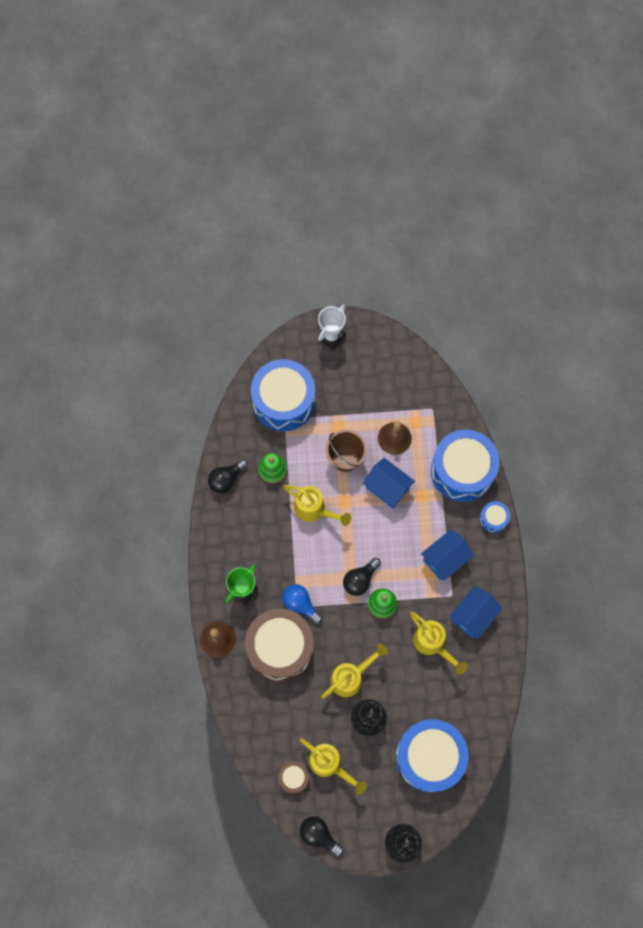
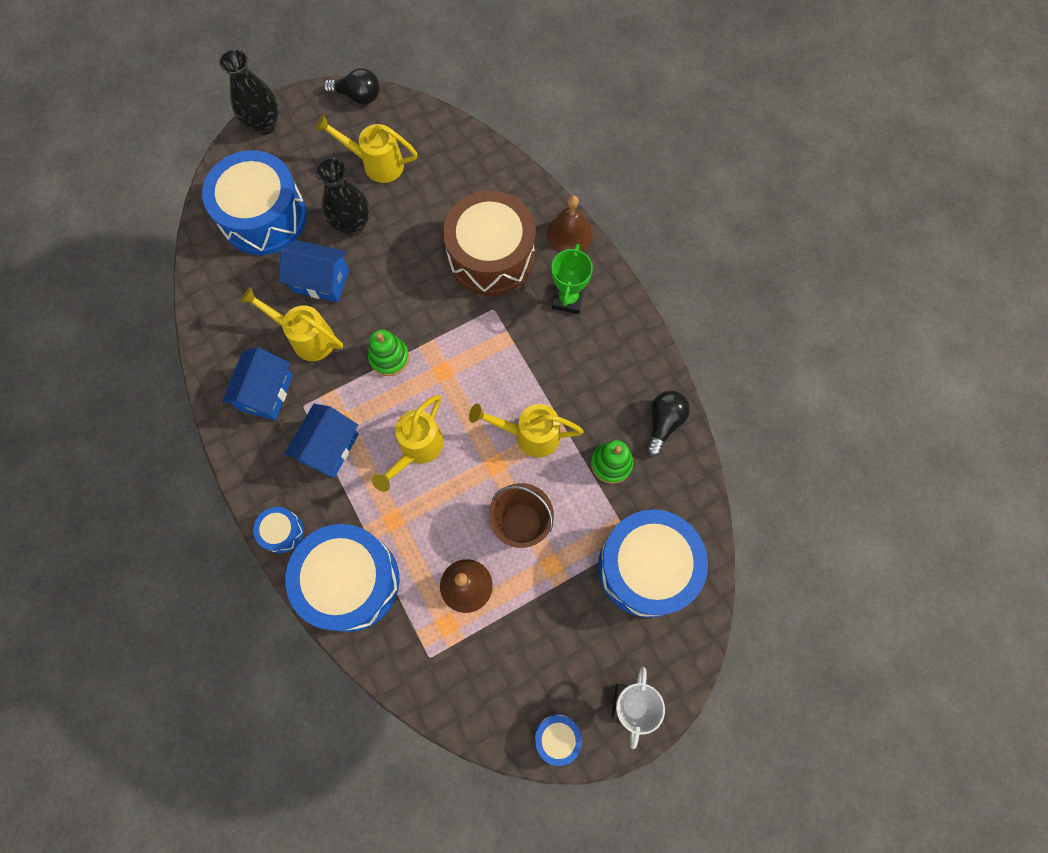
camera: 155 degrees right, 0 degrees up
(293, 777) = (411, 136): brown drum -> none
(300, 604) = (490, 313): blue light bulb -> none
(351, 677) = (391, 260): yellow watering can -> yellow watering can (417, 450)
(360, 580) = (429, 374): black light bulb -> none
(379, 338) = (557, 738): none -> blue drum
(387, 488) = (445, 509): blue house -> blue house (321, 281)

